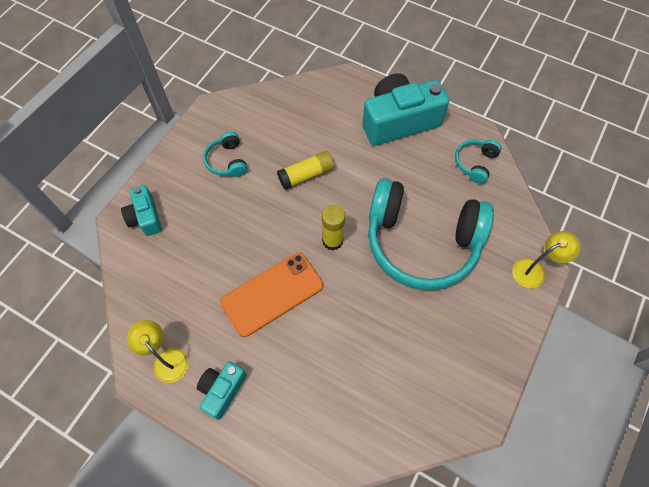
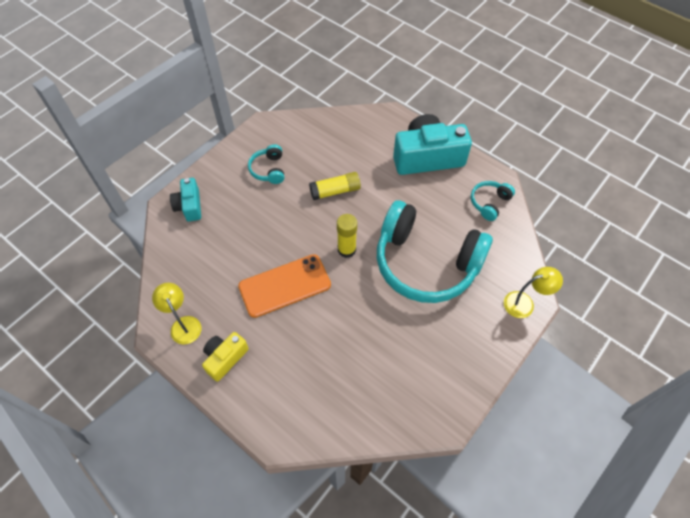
camera: 10 degrees right, 5 degrees down
(222, 390) = (225, 358): turquoise camera -> yellow camera

